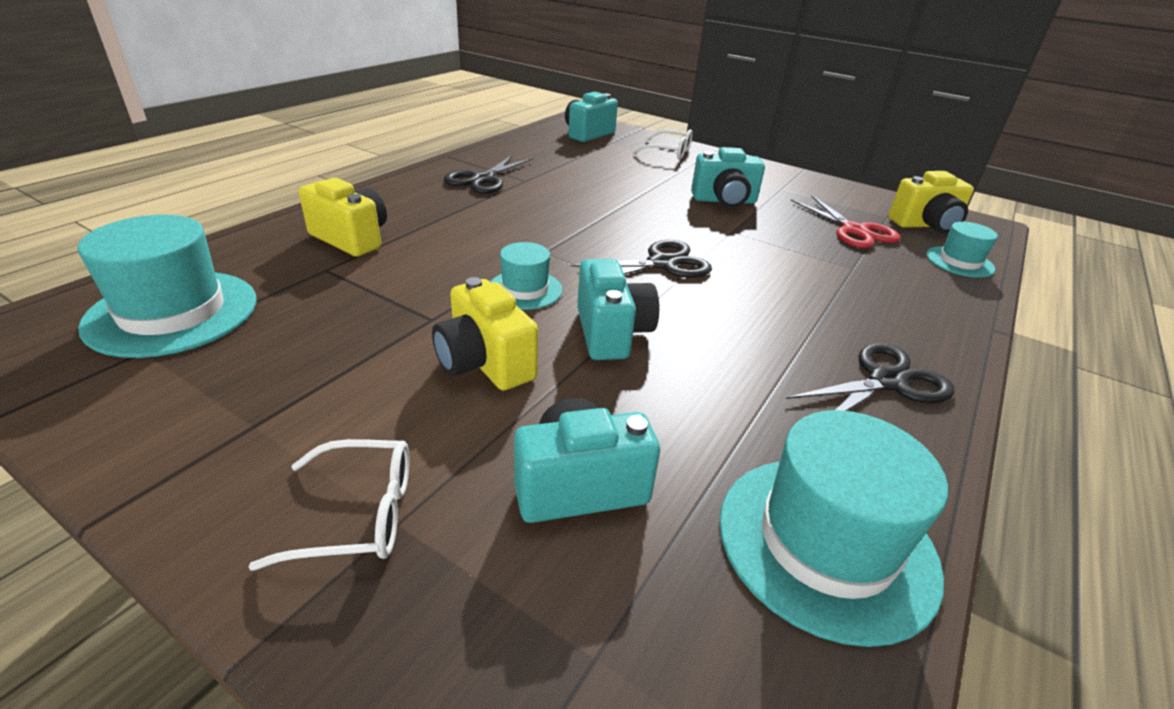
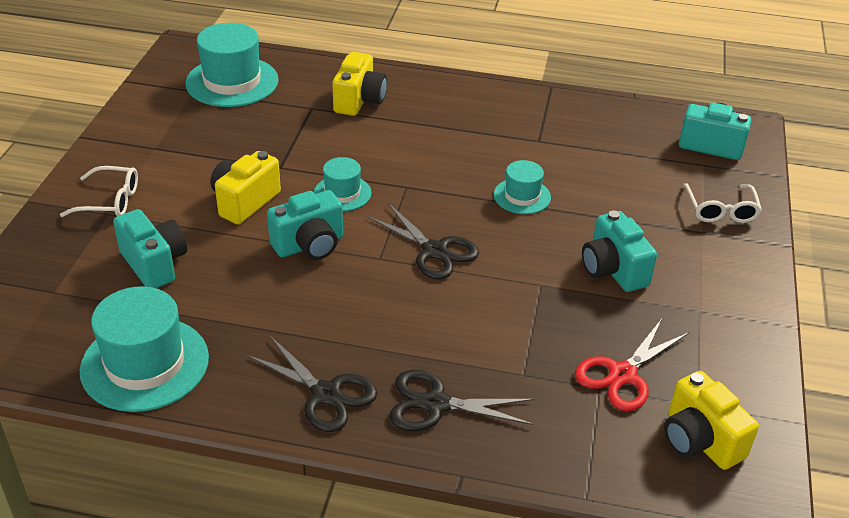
camera: 70 degrees right, 5 degrees up
(357, 514) = (110, 201): white glasses -> white glasses turned 60 degrees counterclockwise
(482, 179) = (517, 119): black scissors -> black scissors (435, 404)
(959, 262) = (609, 464): turquoise hat -> turquoise hat (522, 196)

